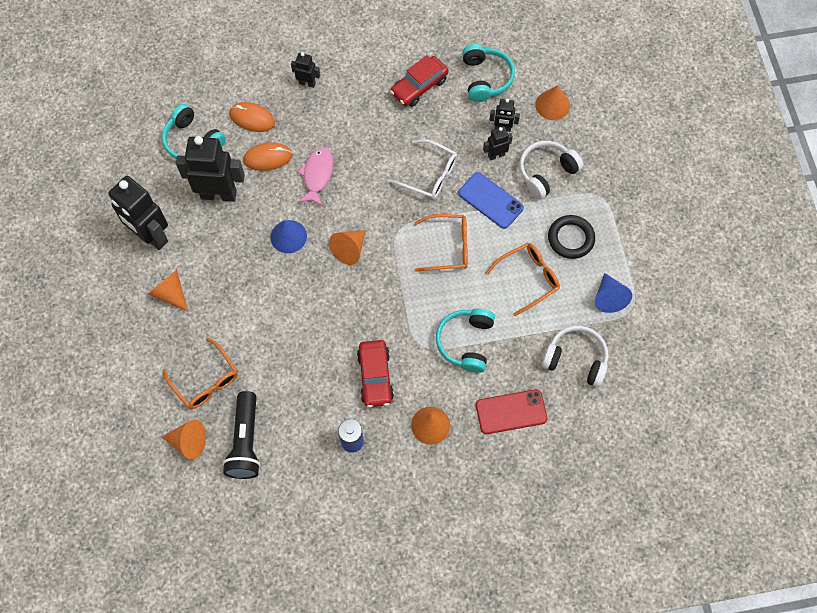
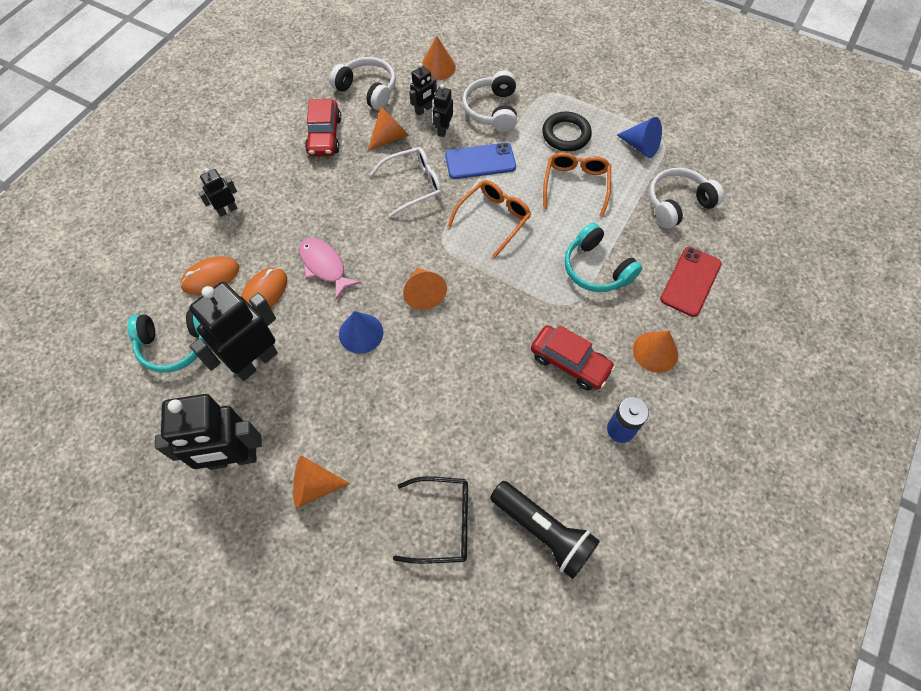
camera: 50 degrees left, 5 degrees down
(188, 442) = (497, 592): orange cone -> orange cone (390, 137)
(206, 381) = (443, 522): orange glasses -> black glasses
(485, 78) = (367, 90): turquoise headphones -> white headphones

